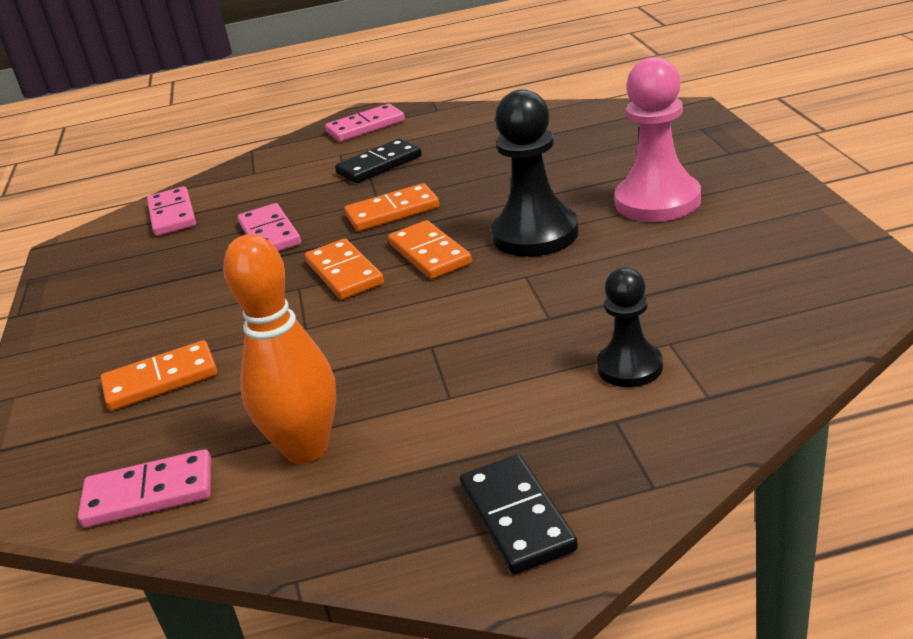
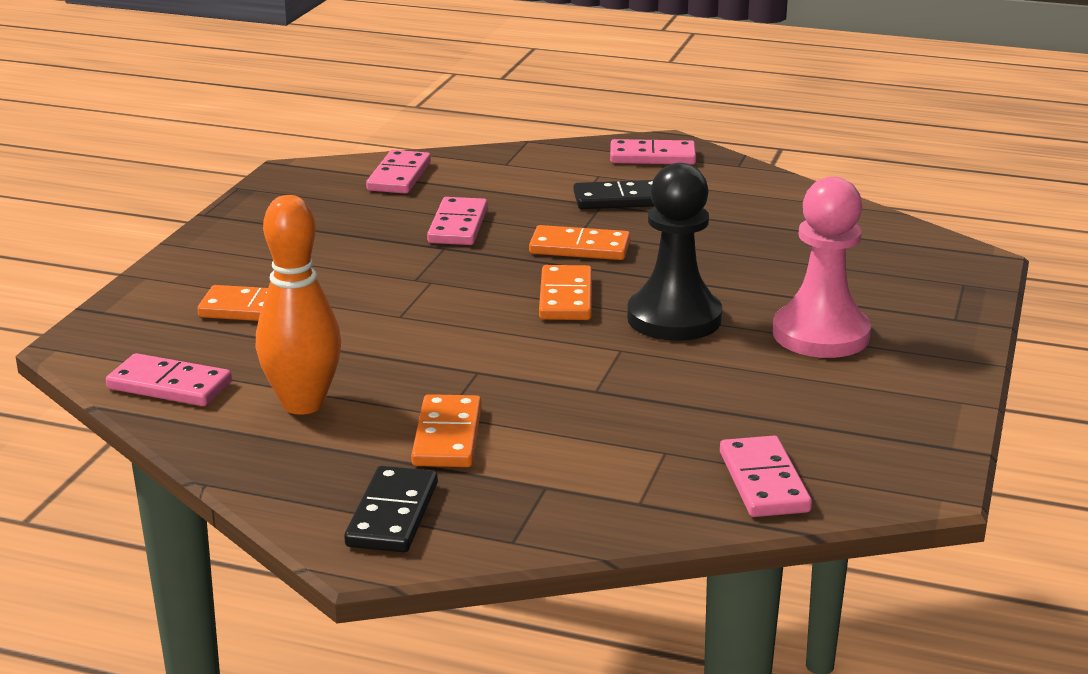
camera: 25 degrees right, 5 degrees down
(344, 273) = (479, 285): orange domino -> orange domino (447, 436)
(629, 367) = (608, 455): black pawn -> none
(776, 331) = (764, 482): none -> pink domino

